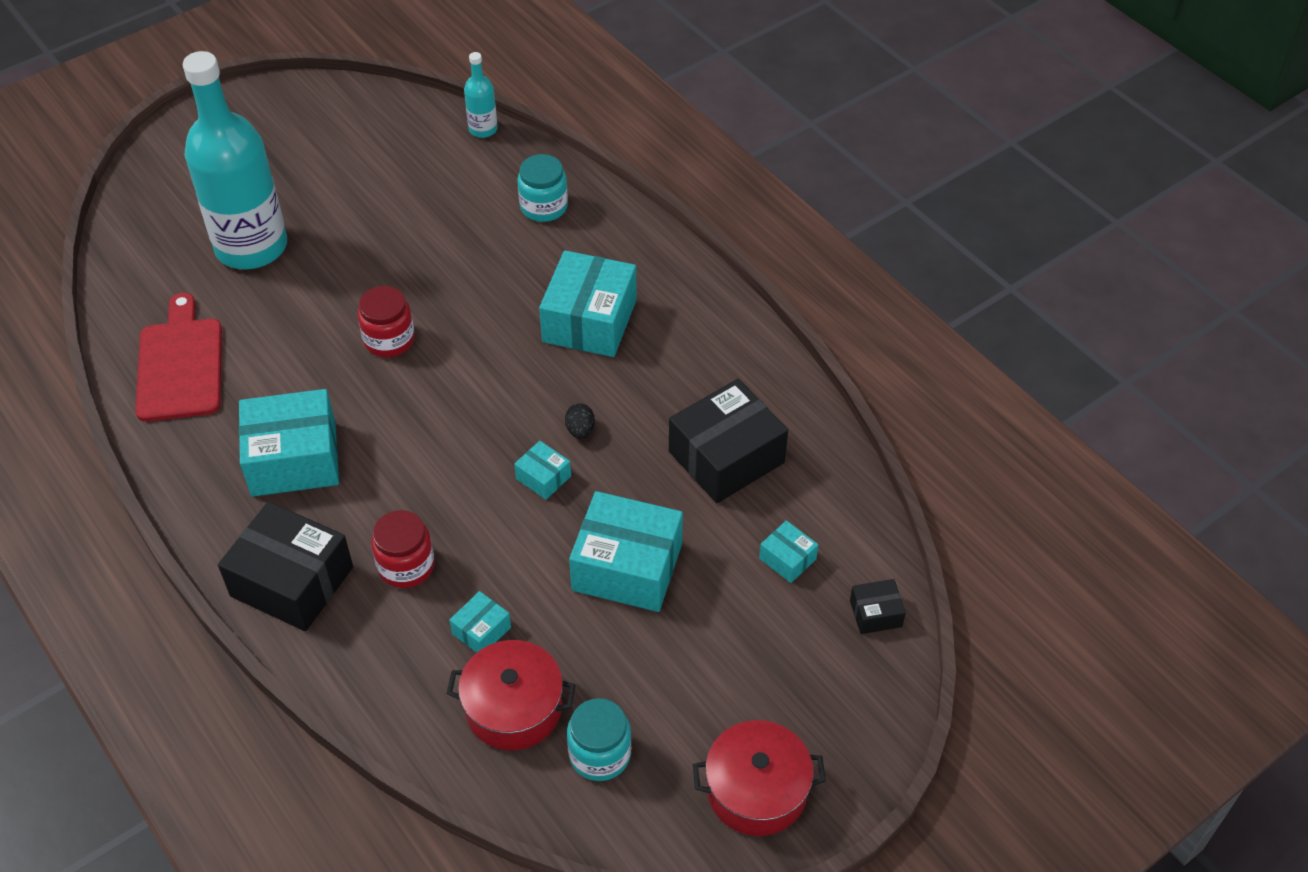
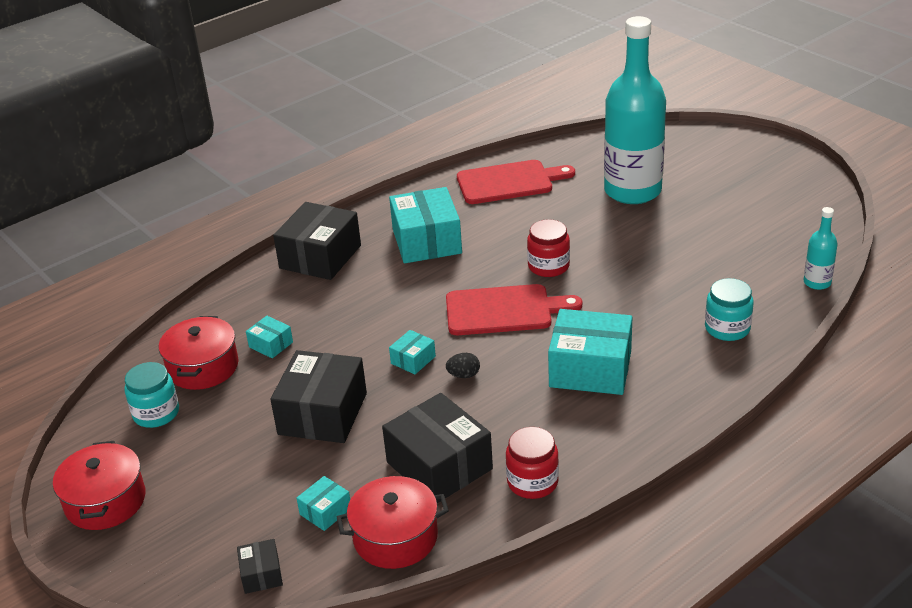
camera: 90 degrees right, 15 degrees down
(406, 565) = (331, 303): red jar -> red jar (532, 482)
(467, 387) = (504, 310): none -> red cutting board
(627, 567) = (322, 413): turquoise box -> black box
(827, 496) = (395, 537): none -> red pot

